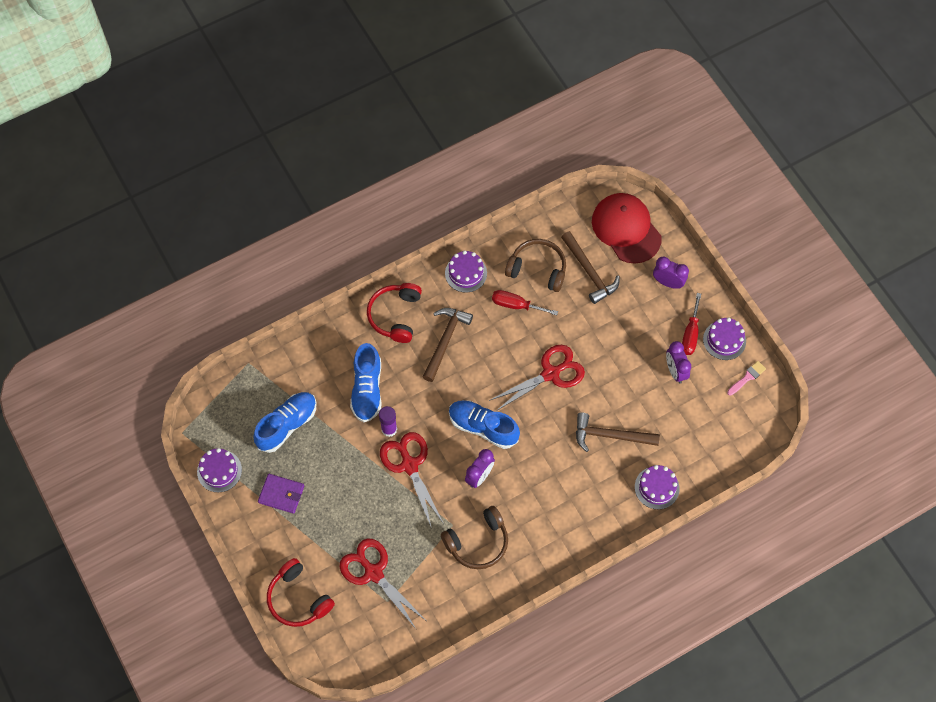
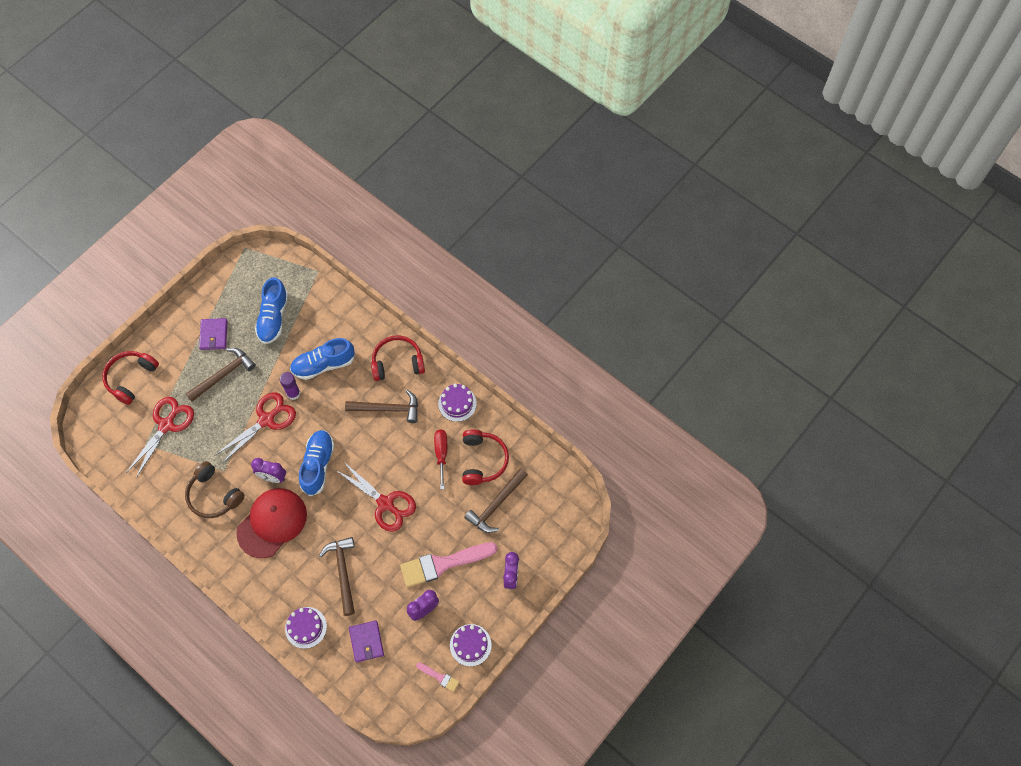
camera: 70 degrees right, 0 degrees up
(219, 471) = (220, 285): purple cake -> none
(287, 425) = (273, 318): blue shoe -> blue shoe turned 75 degrees clockwise
(336, 496) = (223, 375): none -> brown hammer
(537, 269) = (482, 460): brown headphones -> red headphones
(626, 229) = (552, 523): red cap -> red cap (272, 523)
(634, 339) = (443, 564): none -> pink brush
(690, 334) = (466, 612): red screwdriver -> none
(690, 434) = (366, 642): none -> purple wallet

